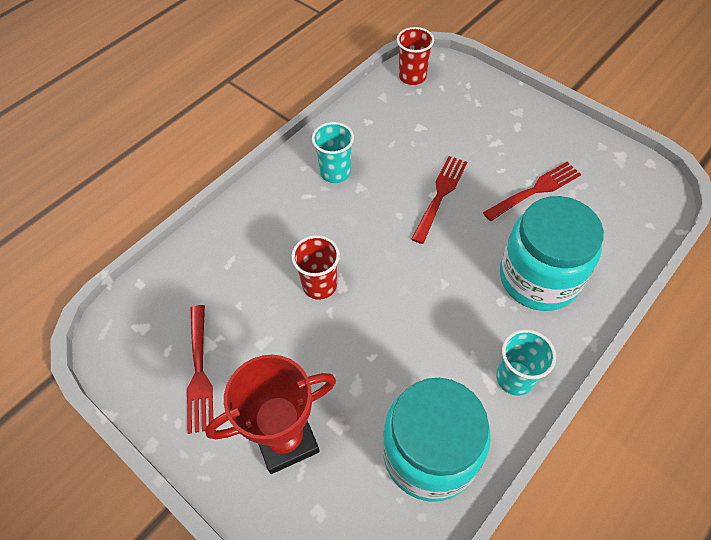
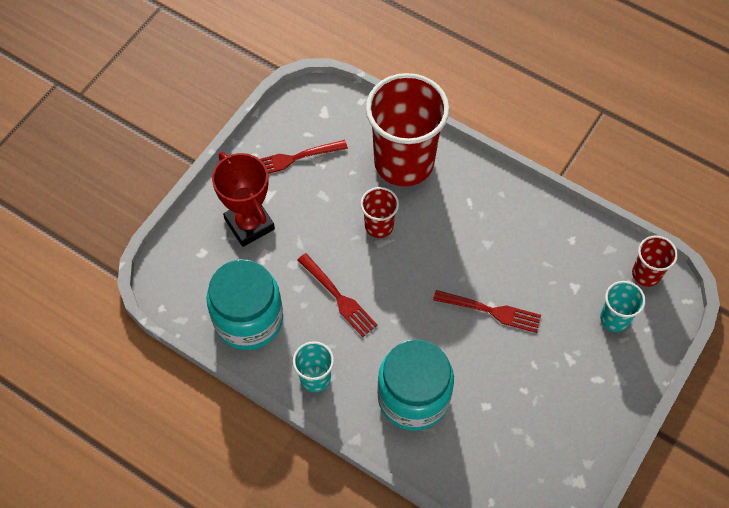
camera: 80 degrees right, 5 degrees up
(240, 249) = (404, 162): none -> red cup
(335, 172) = (501, 220): turquoise cup -> turquoise cup (614, 318)
(535, 191) = (513, 395): red fork -> red fork (338, 297)

